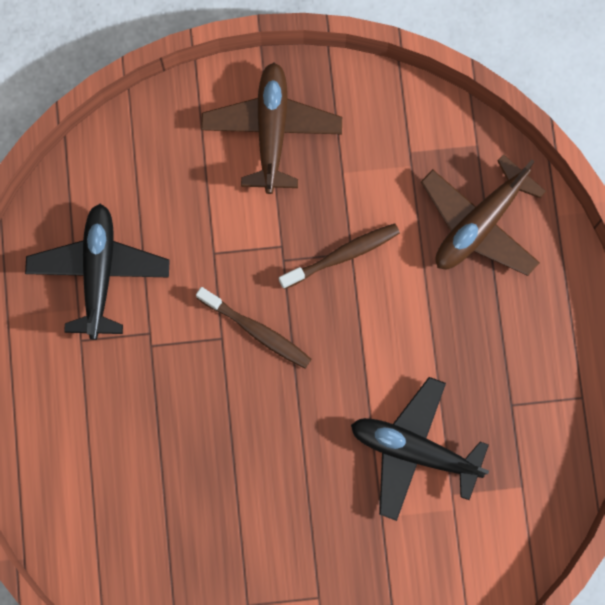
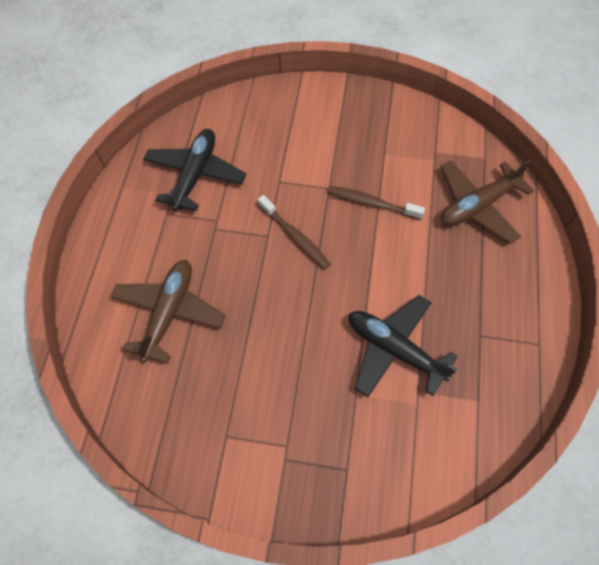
camera: 15 degrees right, 15 degrees down
(272, 130) = (342, 119): brown plane -> brown plane (169, 312)
(342, 255) = (371, 203): brown toothbrush -> brown toothbrush turned 150 degrees counterclockwise

